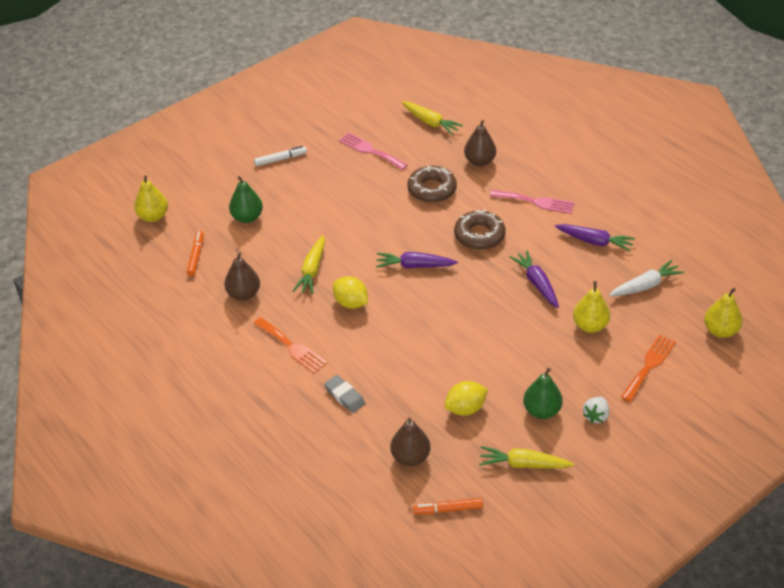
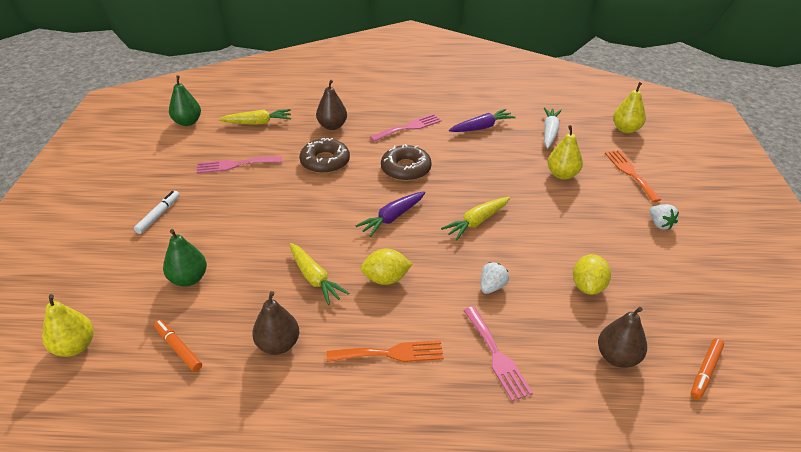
camera: 50 degrees left, 5 degrees down
(344, 396) = (496, 355): grey eraser -> pink fork
(405, 359) = (492, 286): none -> white strawberry
(523, 464) = (683, 291): yellow carrot -> yellow carrot (477, 222)
(536, 283) = (490, 172): purple carrot -> none
(541, 411) = (629, 247): green pear -> green pear (188, 122)

